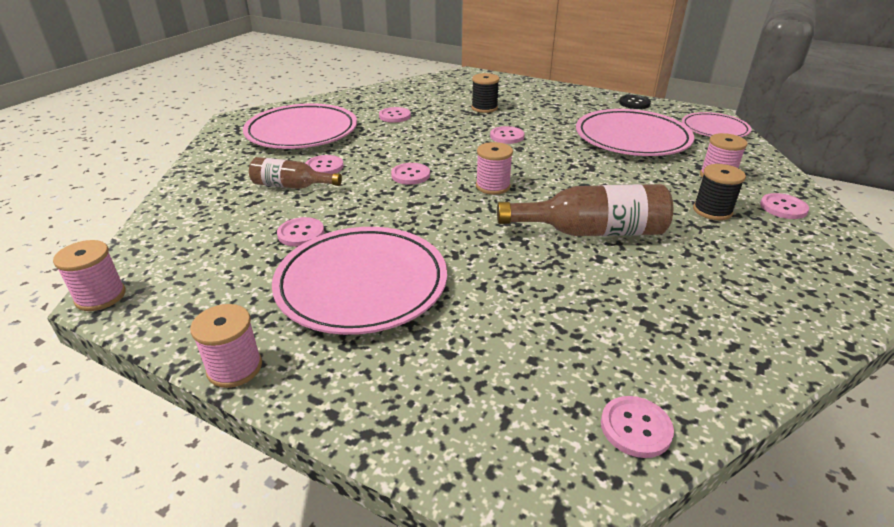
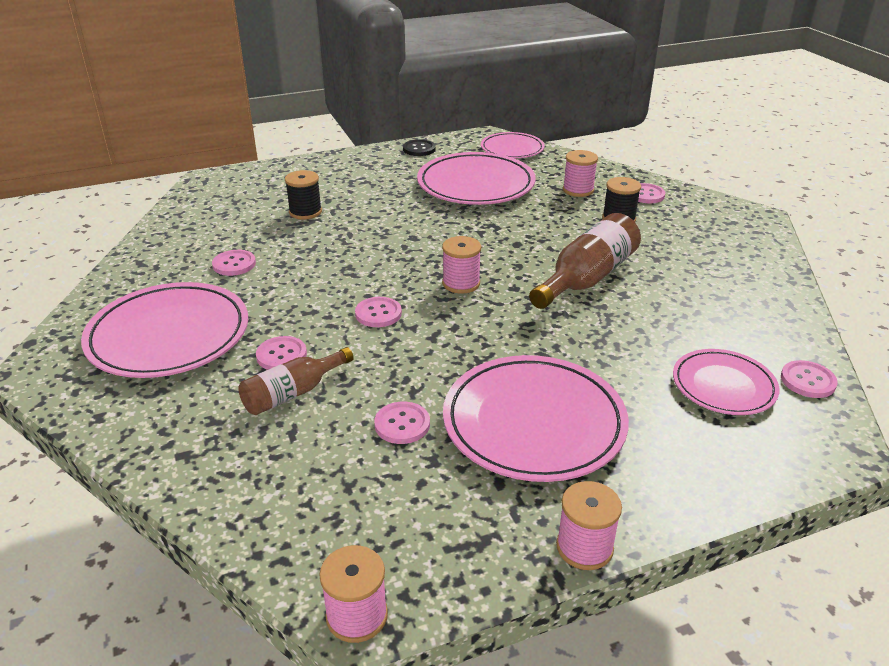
camera: 50 degrees left, 0 degrees up
(507, 136) = (382, 231): pink button -> none
(542, 368) = (723, 386): none -> pink plate

